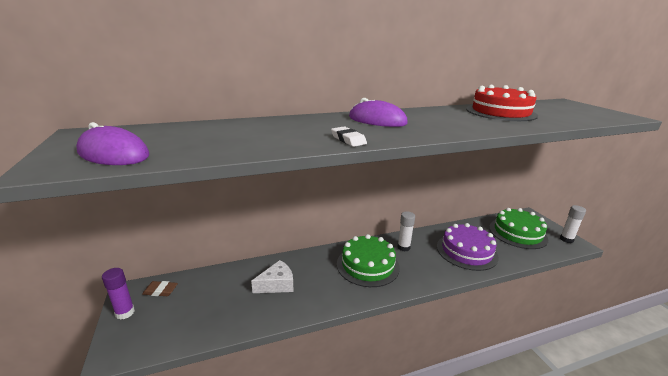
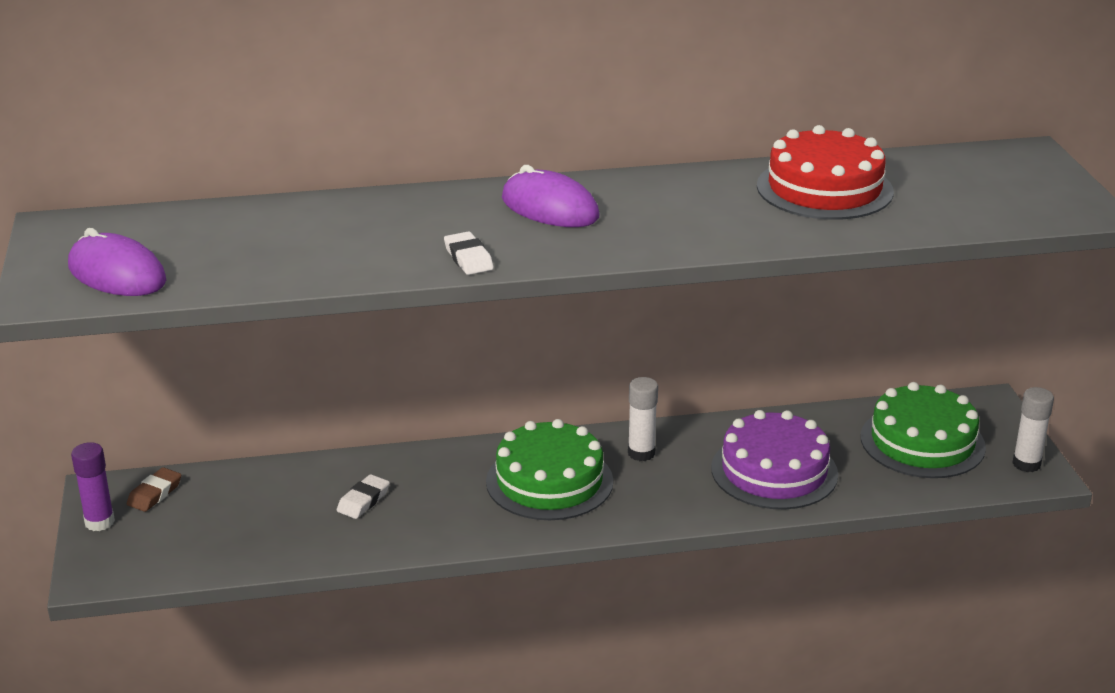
camera: 10 degrees right, 5 degrees up
(160, 291) = (154, 493): brown eraser -> brown eraser turned 75 degrees counterclockwise
(277, 284) = (363, 501): white cheese -> white eraser

